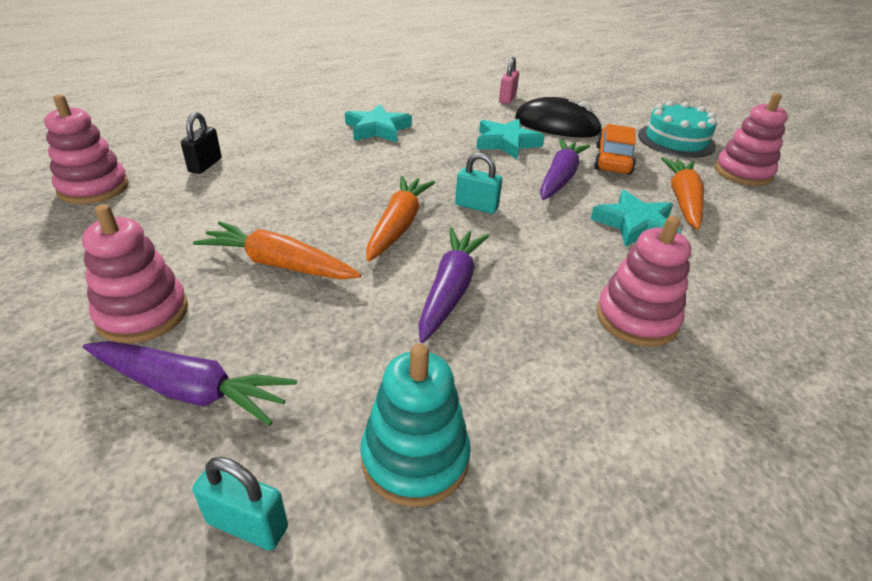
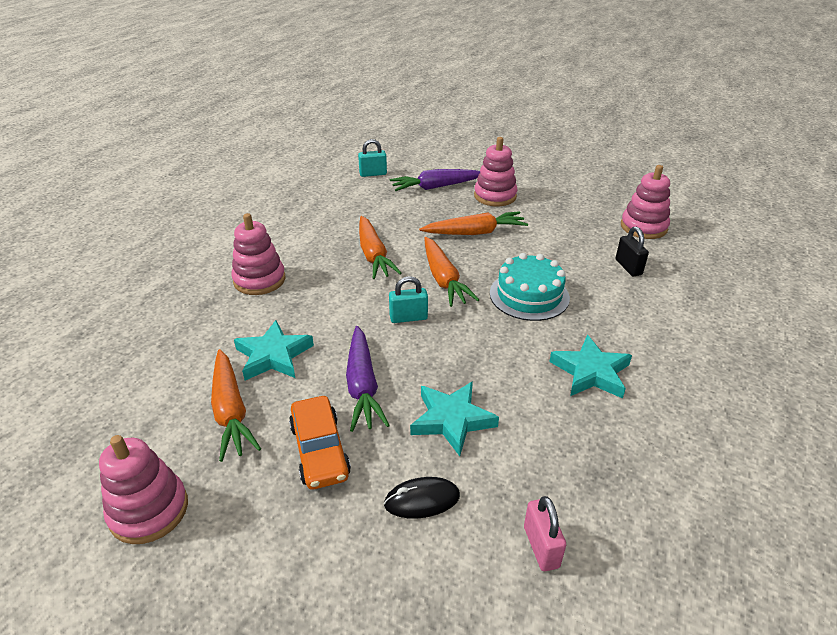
camera: 150 degrees right, 0 degrees up
(415, 458) = (336, 200): turquoise stacking toy -> none
(450, 290) = (373, 255): purple carrot -> orange carrot
(557, 125) = (422, 500): black mouse -> black mouse, size x0.57
(676, 140) = (242, 558): turquoise cake -> turquoise cake (529, 295)

